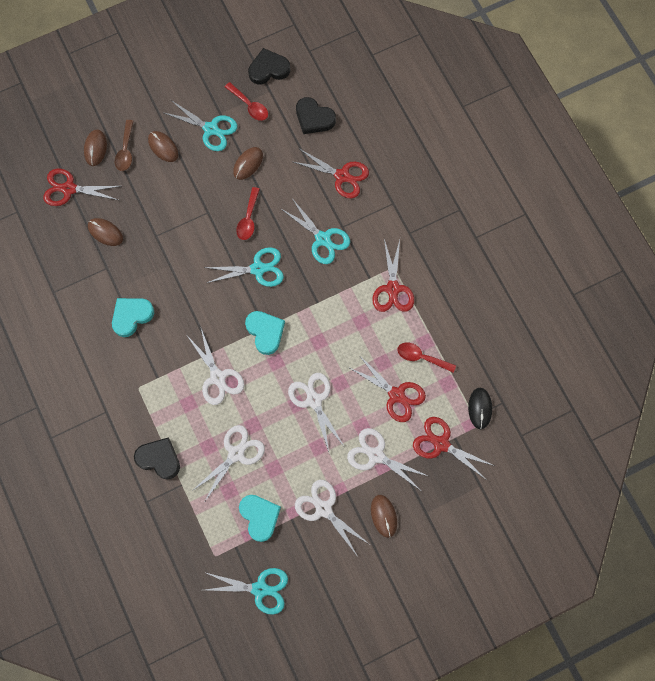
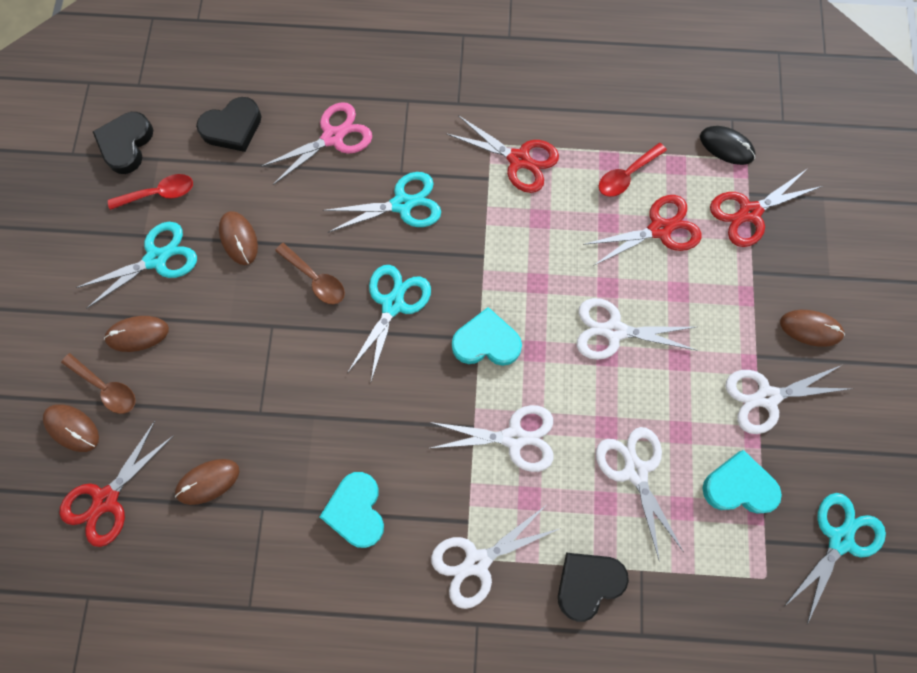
camera: 60 degrees left, 0 degrees up
(248, 219) = (315, 279): red spoon -> brown spoon
(342, 176) = (333, 137): red scissors -> pink scissors
(376, 455) = (726, 295): white scissors -> white scissors (477, 562)

